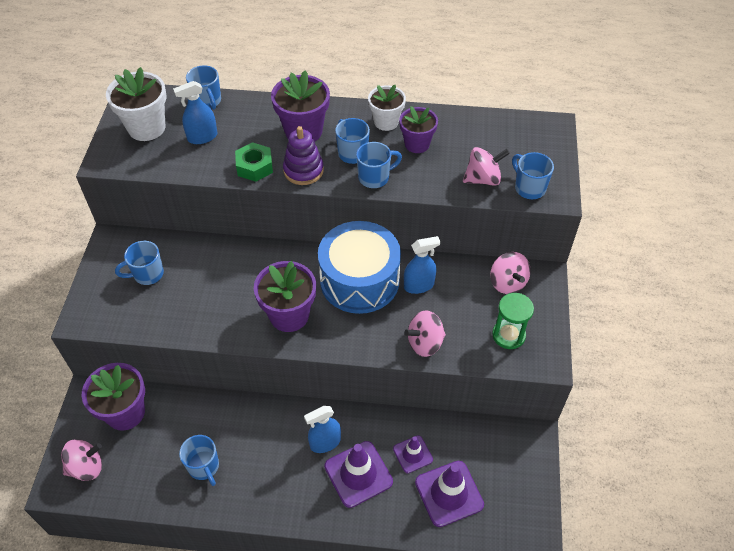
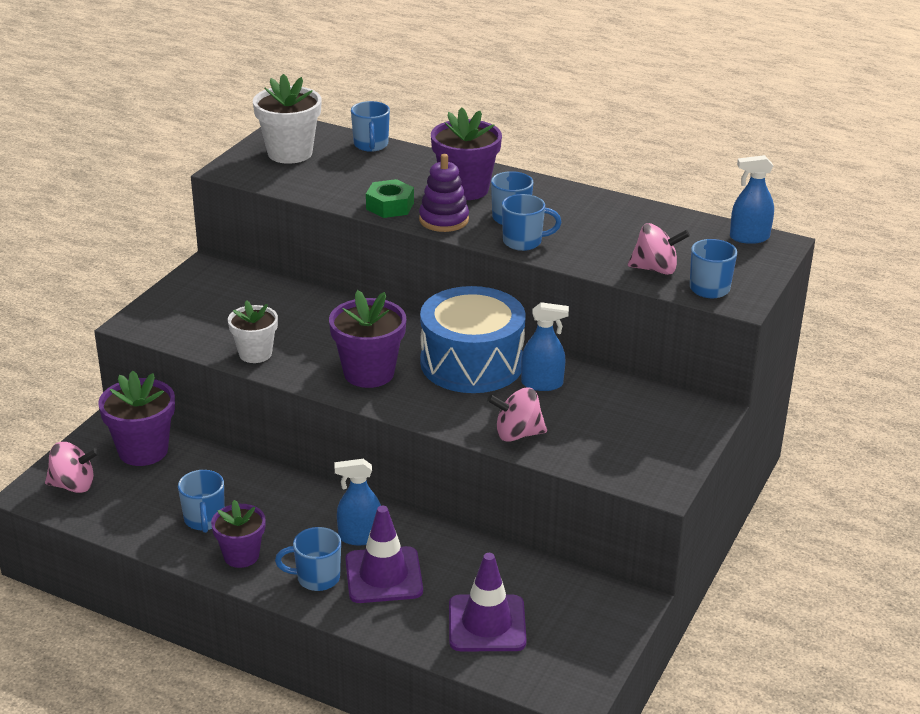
camera: 20 degrees right, 20 degrees down
(147, 274) = (228, 303): blue mug -> blue mug (316, 578)
(202, 137) = (346, 172): blue spray bottle -> blue spray bottle (749, 237)
(386, 122) = (568, 200): white flower pot -> white flower pot (255, 354)
(412, 454) = (462, 576): purple traffic cone -> none
(417, 144) = (593, 225): purple flower pot -> purple flower pot (241, 555)
(507, 283) = (657, 407): pink spinning top -> none
(508, 335) = (628, 452): green hourglass -> none

